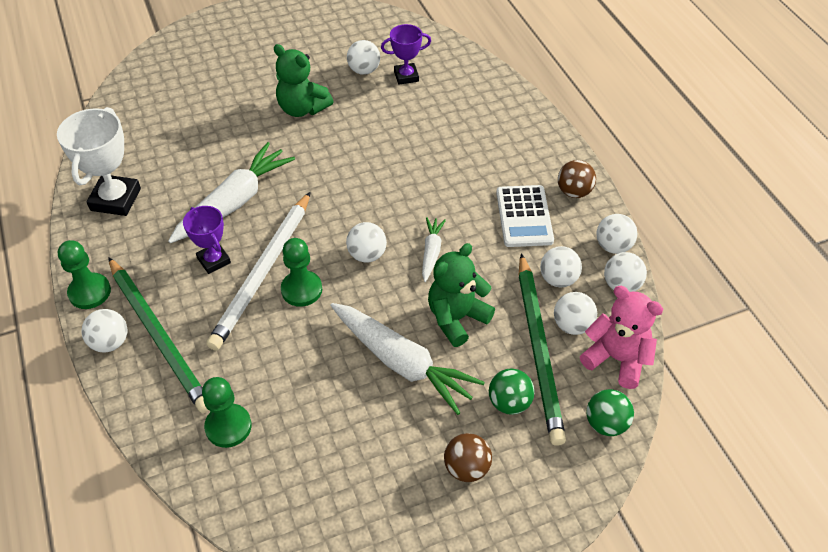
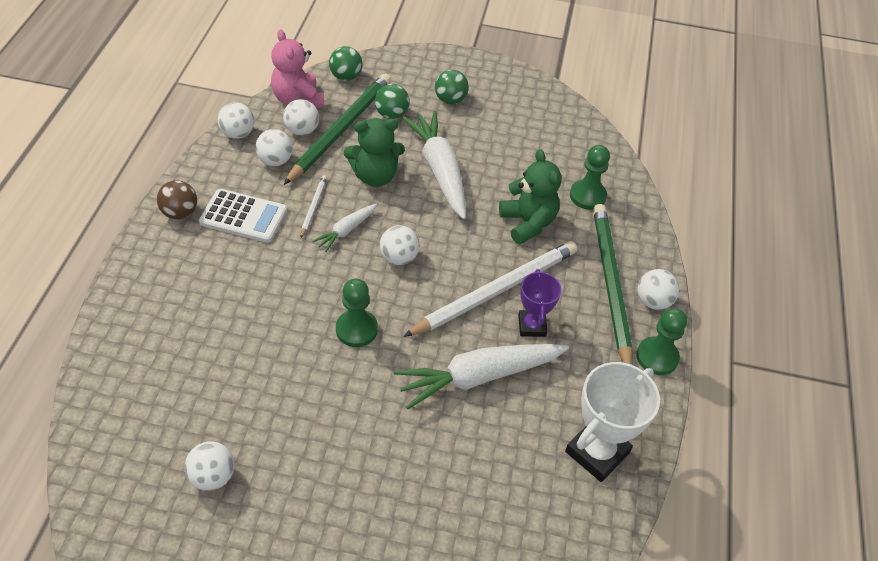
camera: 150 degrees left, 0 degrees up
(301, 290) = (473, 259): green pawn -> green pawn (356, 329)
(302, 108) = (328, 460): green teddy bear -> green teddy bear (528, 223)
(406, 76) = (177, 435): purple trophy -> none
(466, 468) = (450, 100): brown ball -> green ball
(479, 257) = (313, 207): none -> white pencil
(524, 216) = (243, 216): white calculator -> white calculator turned 75 degrees clockwise
(613, 246) = (208, 159): white ball -> none

